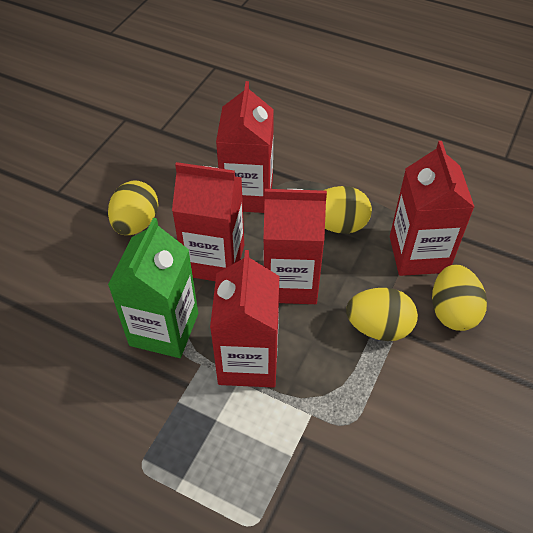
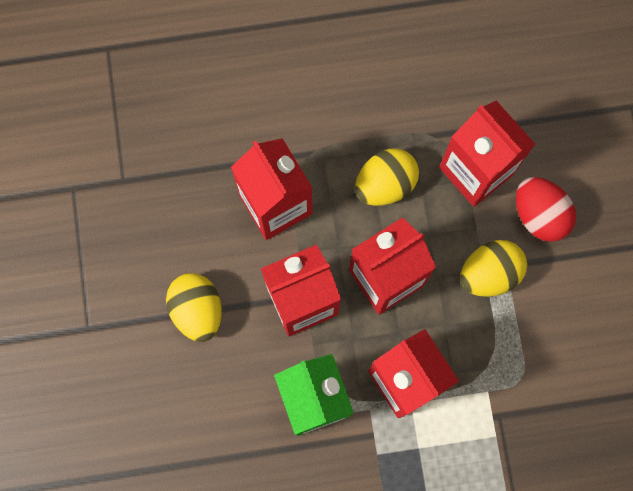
camera: 35 degrees left, 25 degrees up
(452, 311) = (539, 215): yellow egg -> red egg

